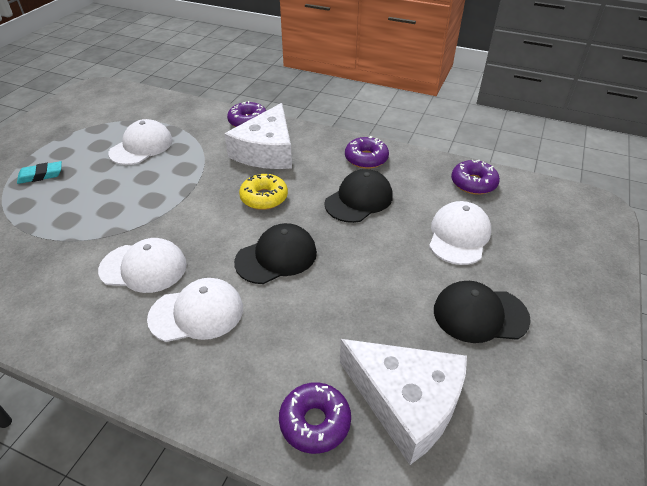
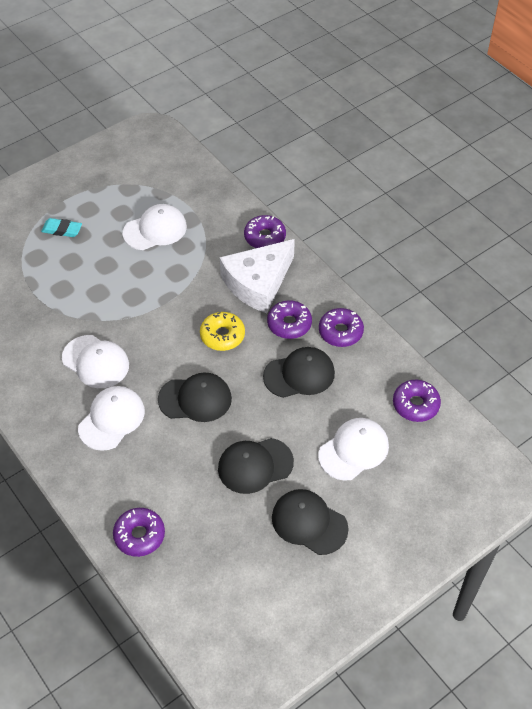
camera: 30 degrees right, 10 degrees up
(197, 313) = (112, 419): white cap -> white cap turned 75 degrees counterclockwise
(318, 168) = (289, 324): none -> purple donut
(383, 288) = (255, 465): none -> black cap
(406, 402) = (205, 554): white cheese -> none

